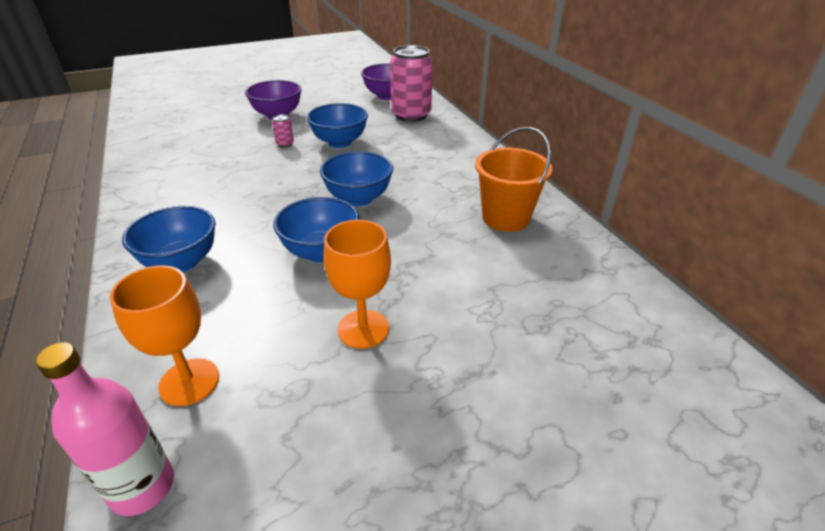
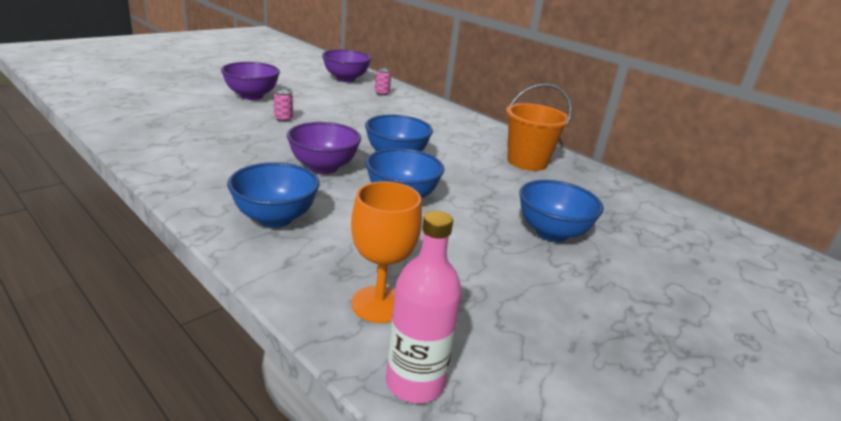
camera: 25 degrees left, 10 degrees down
(274, 206) = (323, 167): none -> purple bowl
(340, 142) = (336, 116): blue bowl -> blue bowl (552, 233)
(363, 329) = (490, 246): orange goblet -> none
(411, 115) = (382, 93): pink can -> pink can, size x0.40

